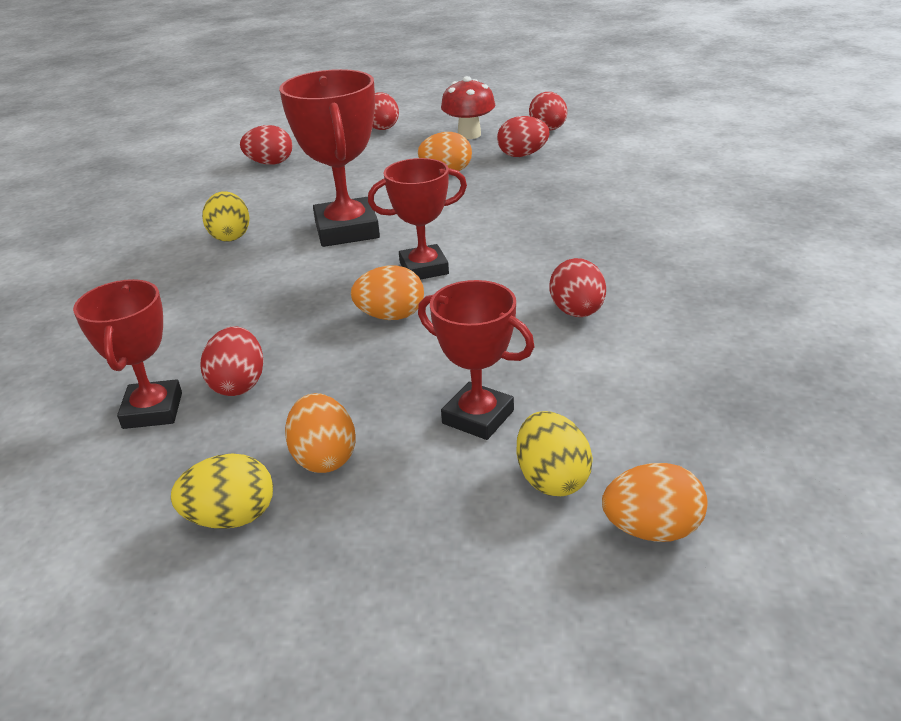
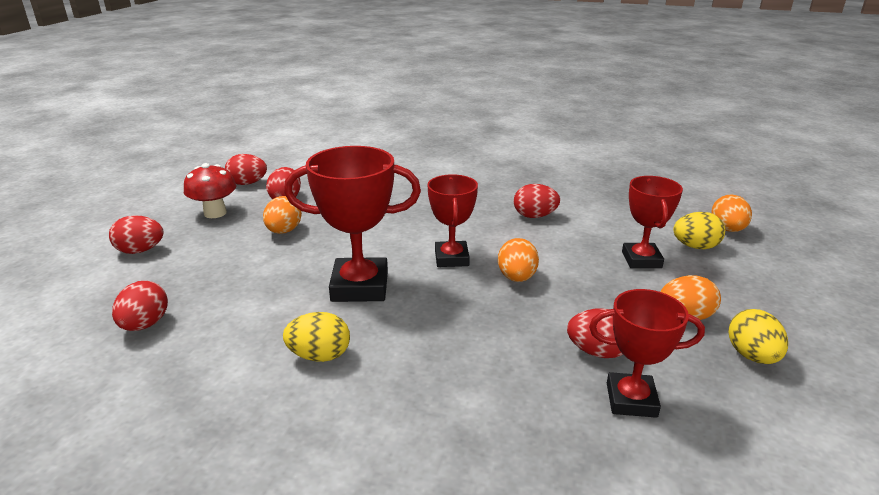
camera: 80 degrees left, 5 degrees down
(478, 417) = (641, 260): red trophy -> red trophy turned 45 degrees counterclockwise

